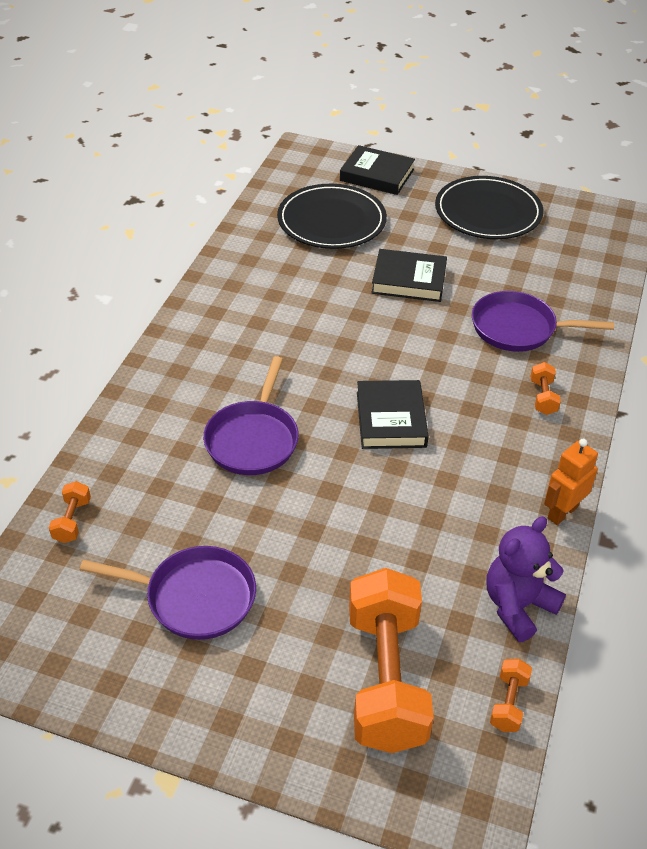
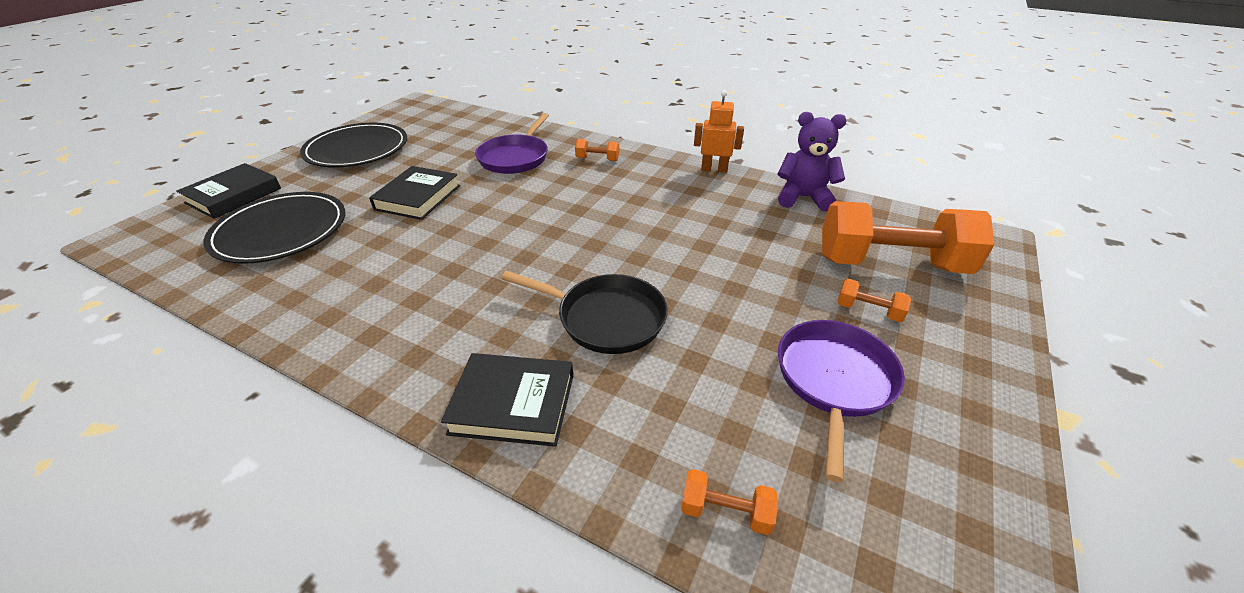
camera: 80 degrees left, 5 degrees down
(253, 439) = (606, 318): purple pan -> black pan
(391, 419) = (601, 228): black book -> black book (513, 403)
(508, 703) = (889, 213): orange dumbbell -> orange dumbbell (868, 311)
(517, 606) = (803, 198): purple teddy bear -> purple teddy bear turned 135 degrees clockwise
(562, 512) = (714, 169): orange robot -> orange robot turned 135 degrees clockwise

